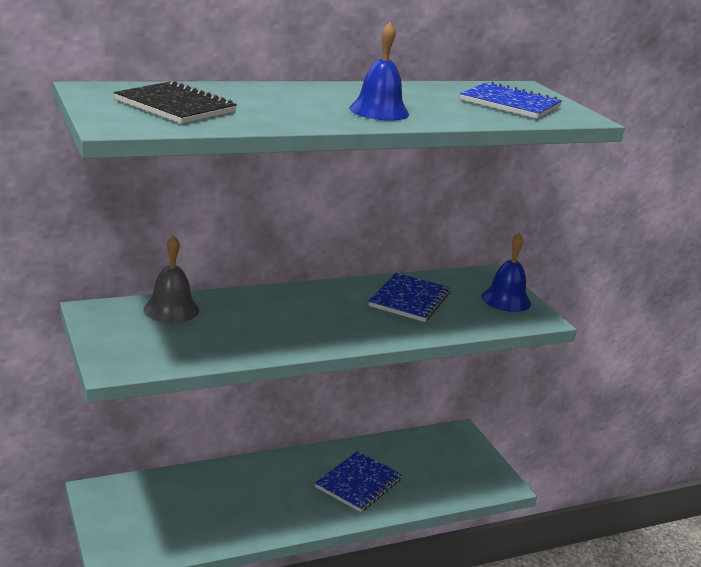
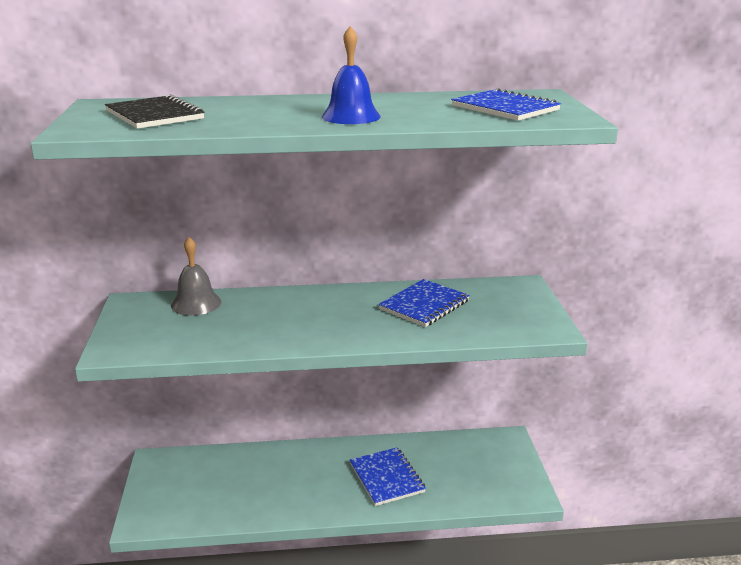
camera: 20 degrees right, 0 degrees up
(358, 483) = (387, 478): blue notebook -> blue notebook turned 75 degrees counterclockwise
(506, 300) = (525, 309): blue bell -> none

